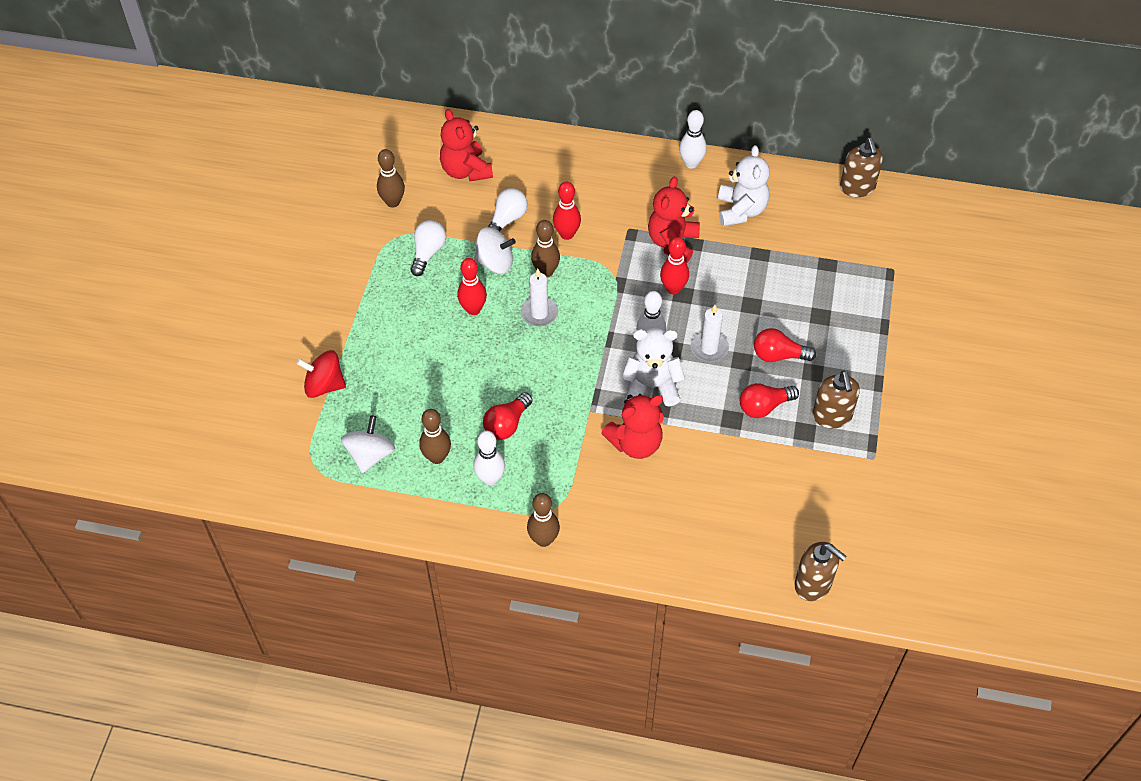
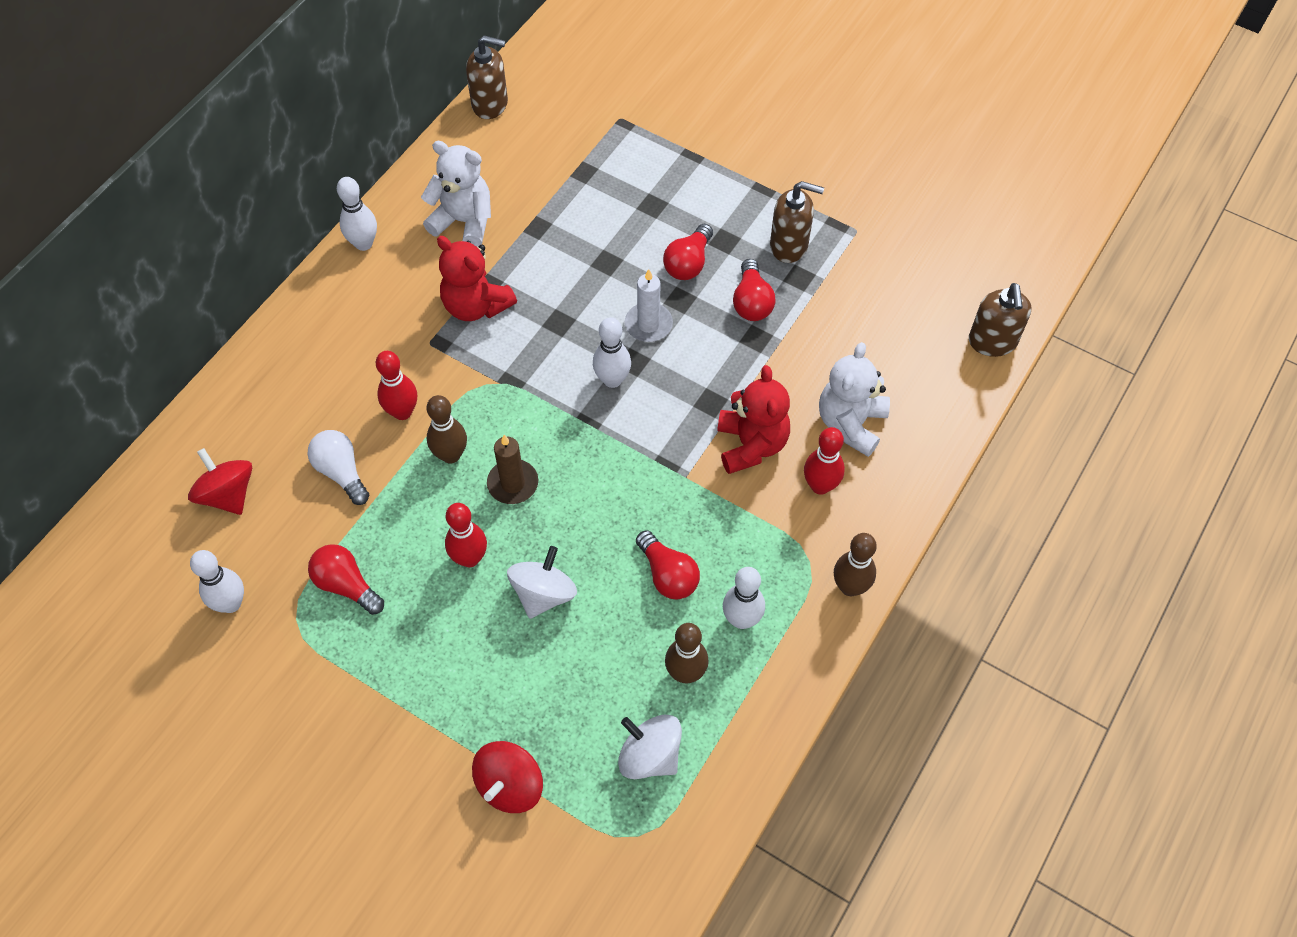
camera: 70 degrees left, 5 degrees up
(393, 202) = (231, 603): brown bowling pin -> white bowling pin
(428, 253) = (346, 585): white light bulb -> red light bulb
(466, 171) = (228, 494): red teddy bear -> red spinning top
(495, 263) = (406, 508): white spinning top -> white spinning top (543, 594)
(539, 313) = (513, 483): white candle -> brown candle
(652, 386) = (678, 400): white teddy bear -> white teddy bear (850, 423)
(673, 289) = (545, 329): red bowling pin -> red bowling pin (820, 486)
(813, 584) = (992, 342): brown soap dispenser -> brown soap dispenser turned 120 degrees clockwise

